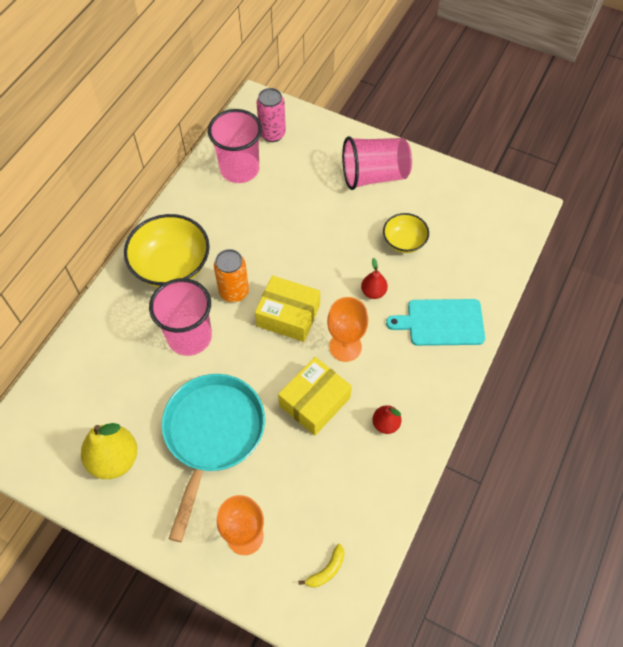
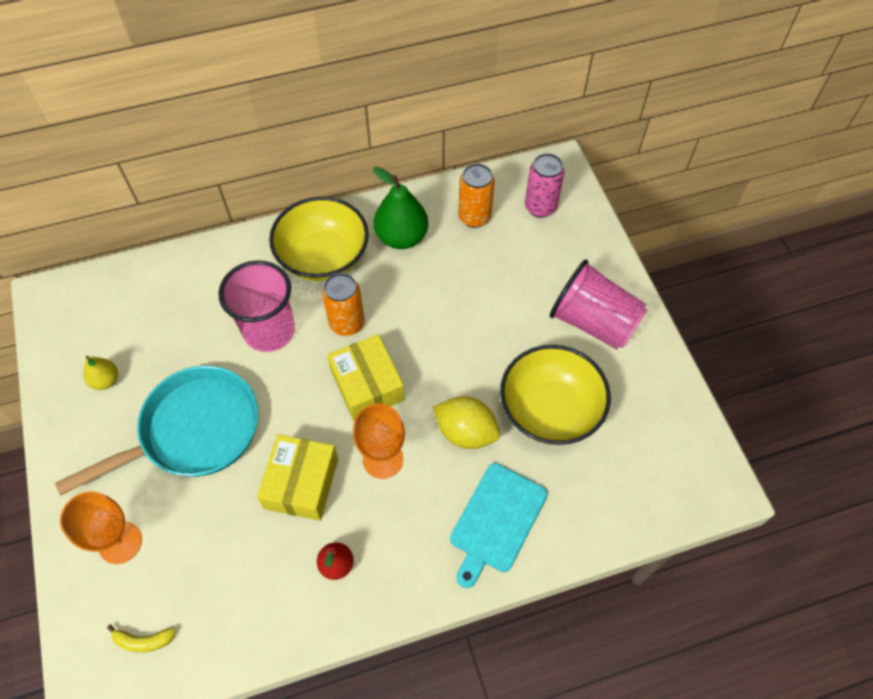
camera: 45 degrees right, 0 degrees up
(114, 459) = (106, 380): yellow pear -> yellow pear, size x0.54
(208, 215) = (401, 237): none -> green pear
(239, 169) = (474, 217): pink cup -> orange can
(314, 402) = (301, 483): yellow box -> yellow box turned 75 degrees counterclockwise
(373, 292) = (466, 432): red pear -> yellow lemon
(404, 241) = (550, 410): yellow bowl -> yellow bowl, size x1.78
(442, 322) = (496, 521): turquoise cutting board -> turquoise cutting board turned 105 degrees counterclockwise

